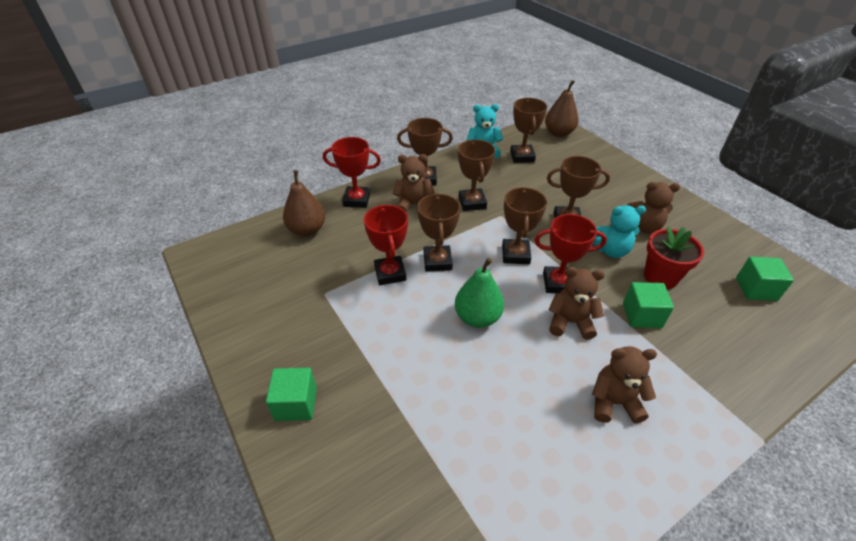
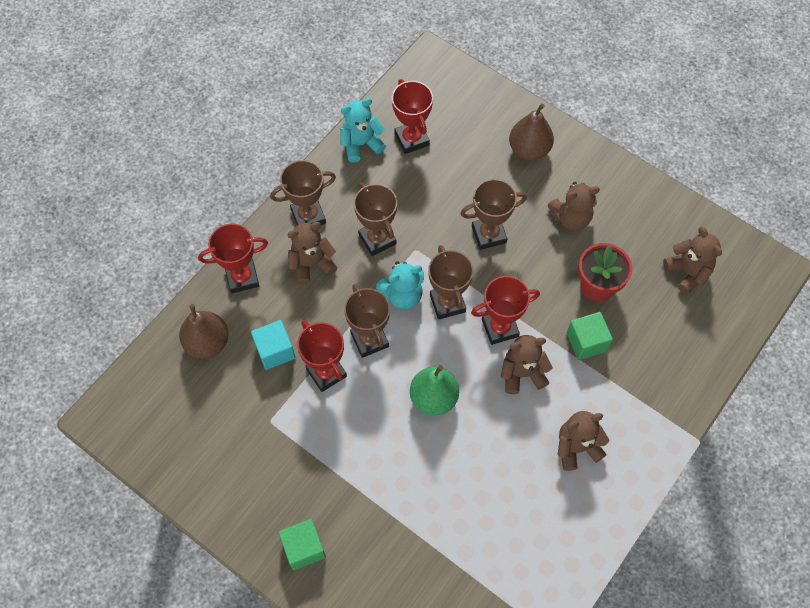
camera: 20 degrees left, 20 degrees up
(356, 248) = (275, 351): none -> turquoise cube
(522, 156) = (411, 139): brown trophy -> red trophy
(558, 133) = (445, 79): brown pear -> brown pear (529, 149)
(610, 250) = (543, 265): turquoise teddy bear -> turquoise teddy bear (402, 295)
(756, 289) = (687, 272): green cube -> brown teddy bear

